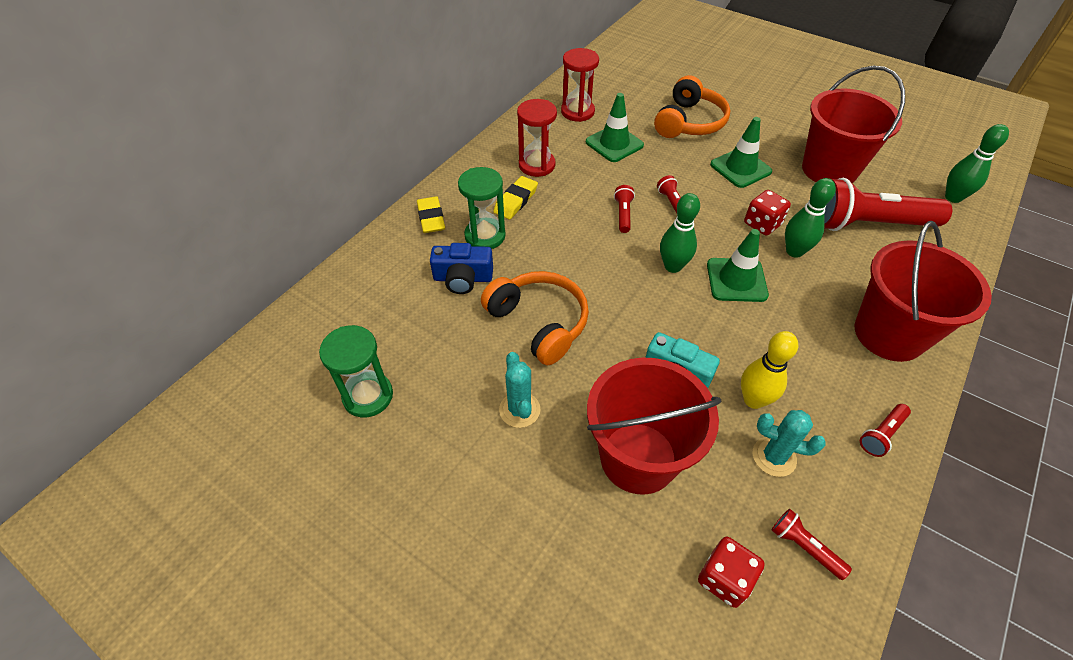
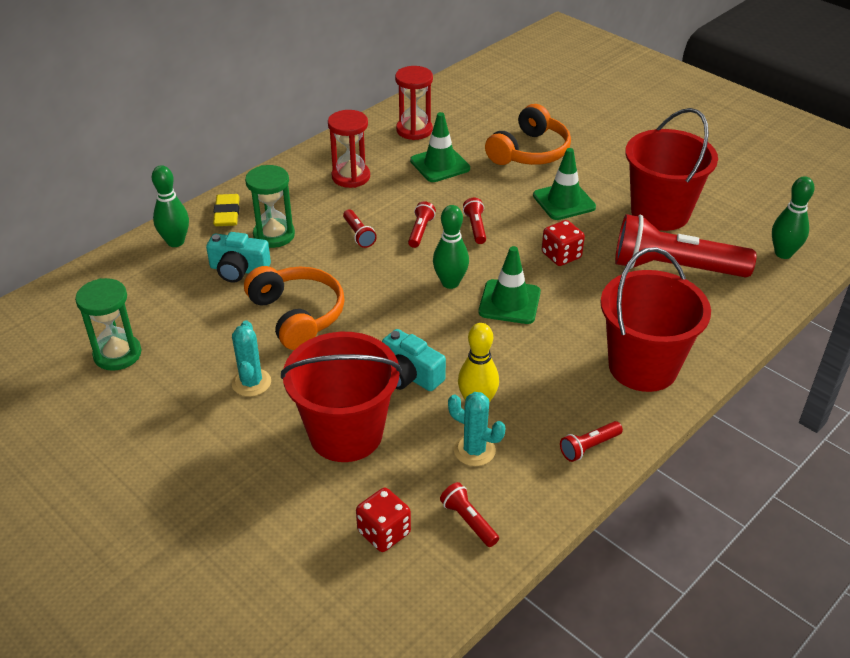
camera: 10 degrees right, 10 degrees down
(463, 278) = (239, 269): blue camera -> turquoise camera
(516, 201) = (316, 207): yellow eraser -> none
(566, 225) = (358, 234): none -> red flashlight
(794, 251) = (582, 284): green bowling pin -> green bowling pin (175, 242)

